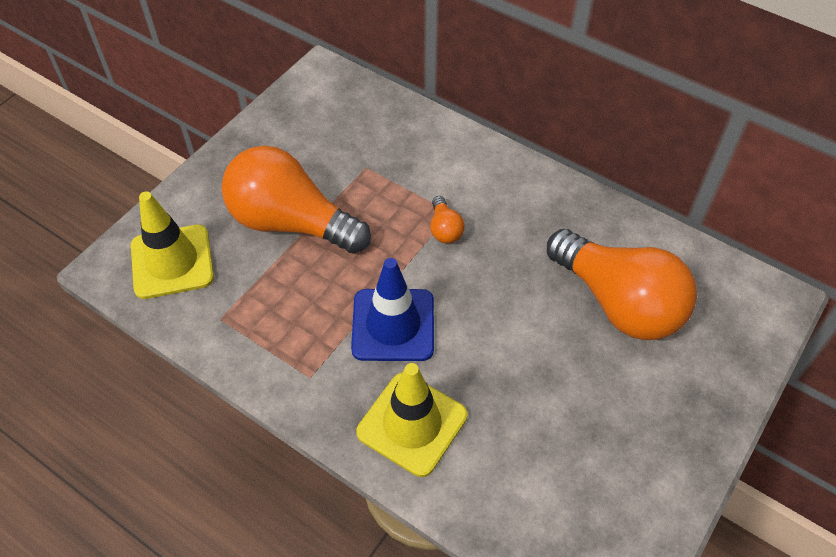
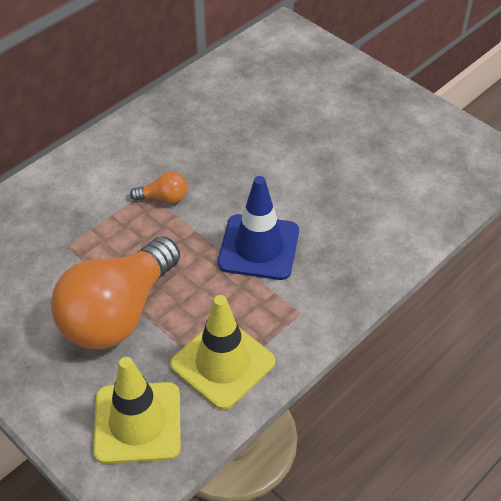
camera: 80 degrees left, 5 degrees down
(412, 424) = (357, 247): yellow traffic cone -> yellow traffic cone (223, 363)
(618, 303) = (268, 107): orange light bulb -> none

